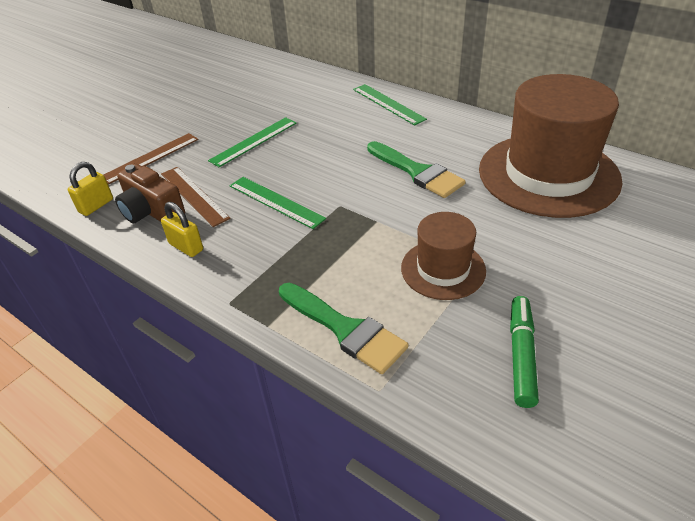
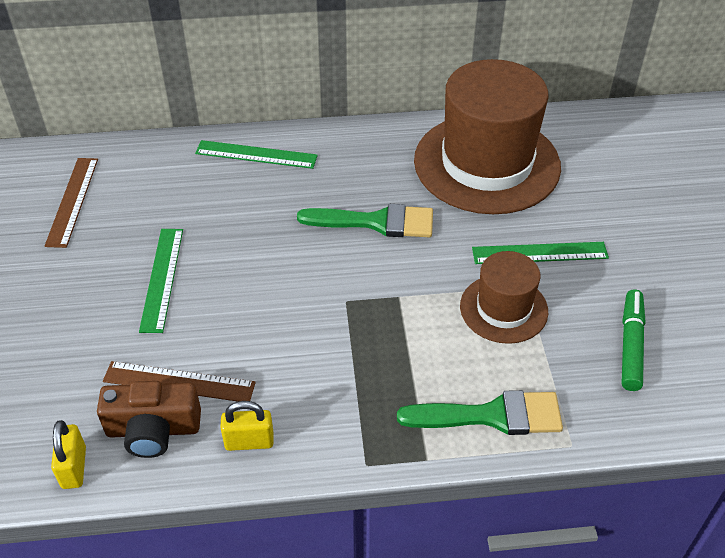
camera: 45 degrees left, 5 degrees up
(150, 158) = (58, 370): brown ruler -> brown ruler (72, 201)
(276, 202) = (279, 335): green ruler -> green ruler (539, 253)
(521, 355) = (631, 345): green marker -> green marker turned 45 degrees clockwise

